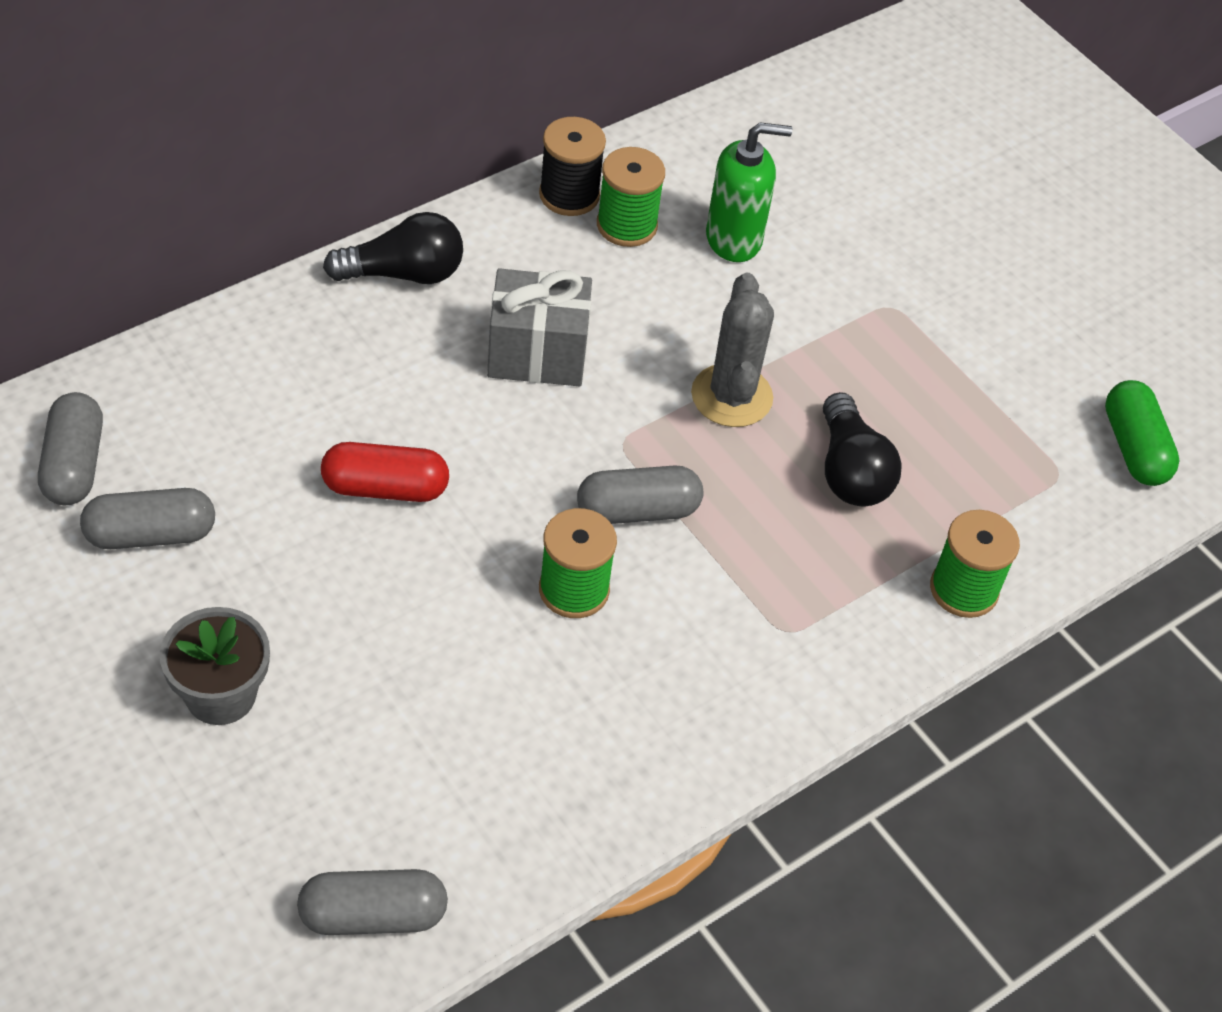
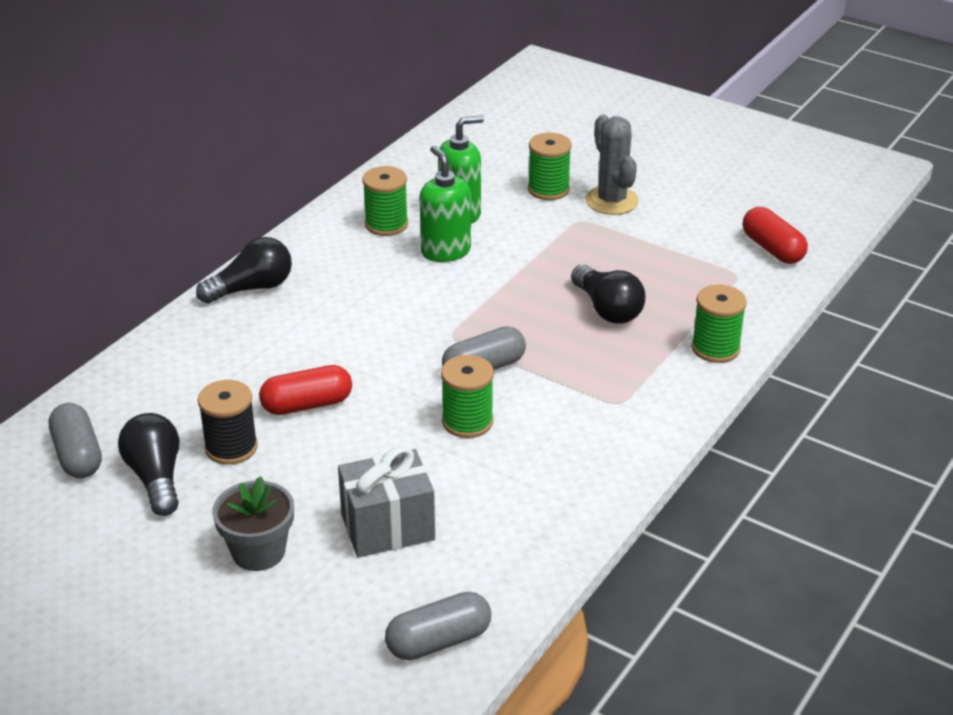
camera: 15 degrees left, 15 degrees down
(150, 534) = (156, 477): grey capsule -> black light bulb
(537, 354) = (367, 306): grey gift -> grey gift (388, 527)
(569, 195) = (339, 219): black spool -> black spool (231, 447)
(683, 297) = (445, 251): none -> green soap dispenser
(731, 396) = (508, 292): grey cactus -> grey cactus (611, 201)
(874, 238) = (548, 189): none -> green spool
(1134, 448) = (772, 249): green capsule -> red capsule

